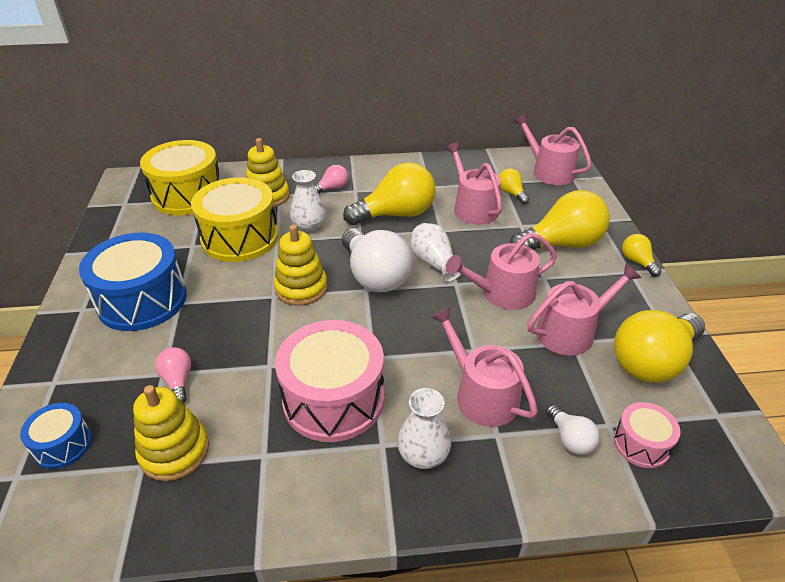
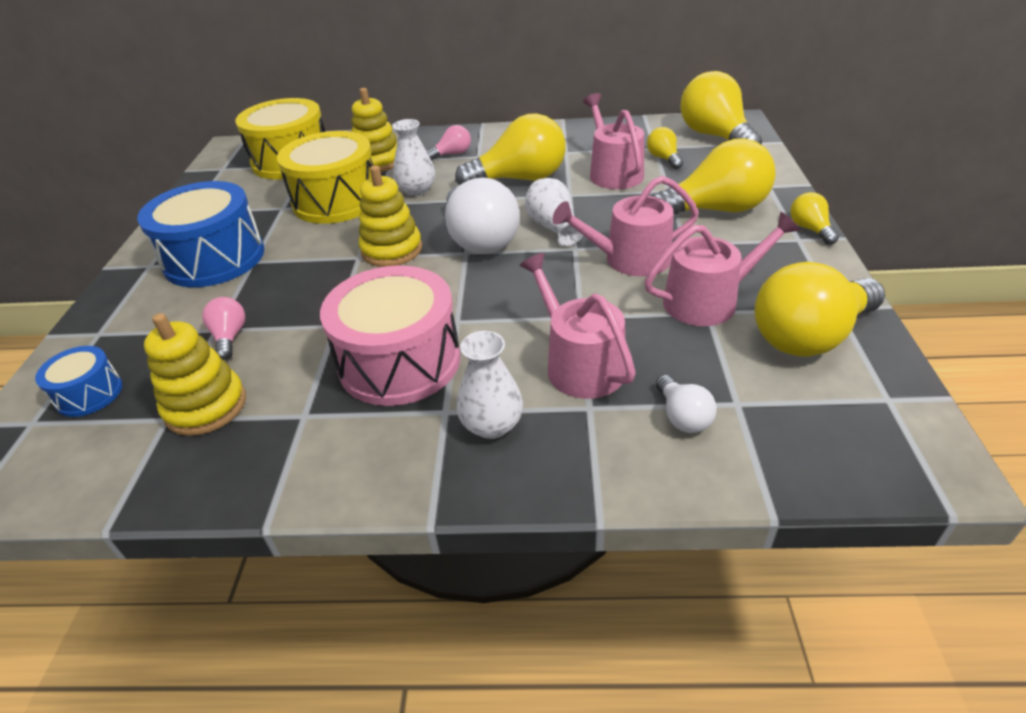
camera: 10 degrees right, 0 degrees up
(548, 171) = (715, 136): pink watering can -> yellow light bulb
(641, 444) = (776, 427): pink drum -> none

